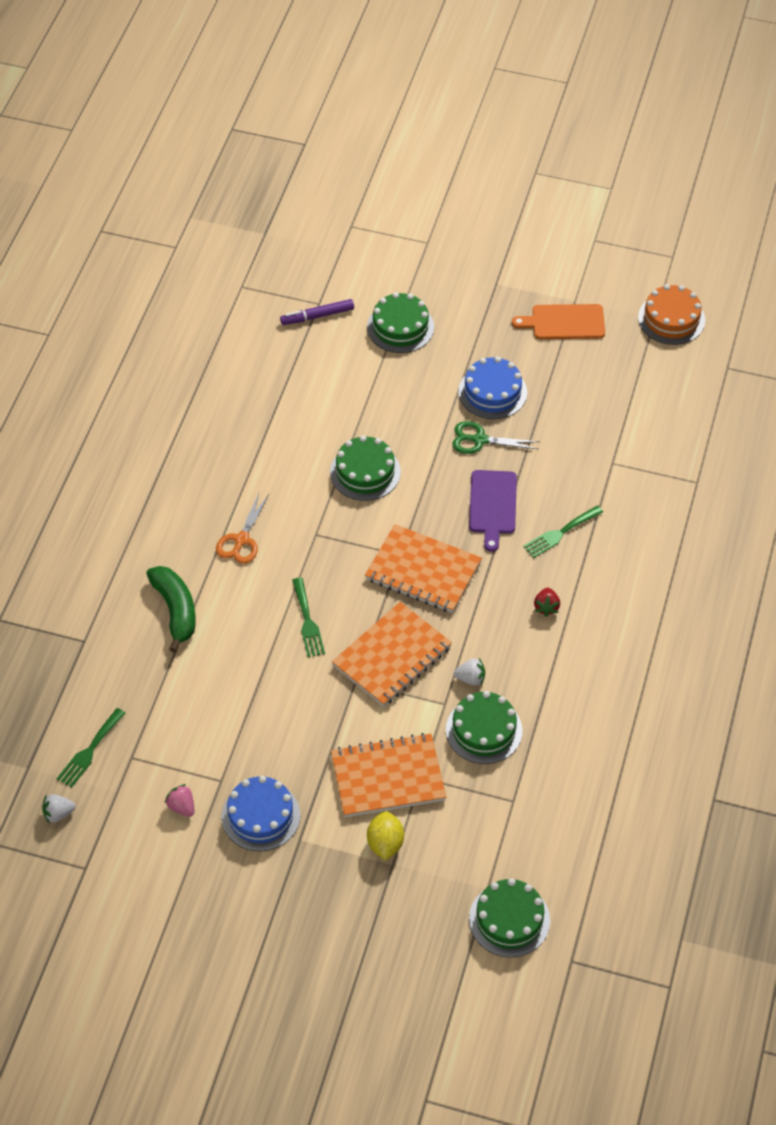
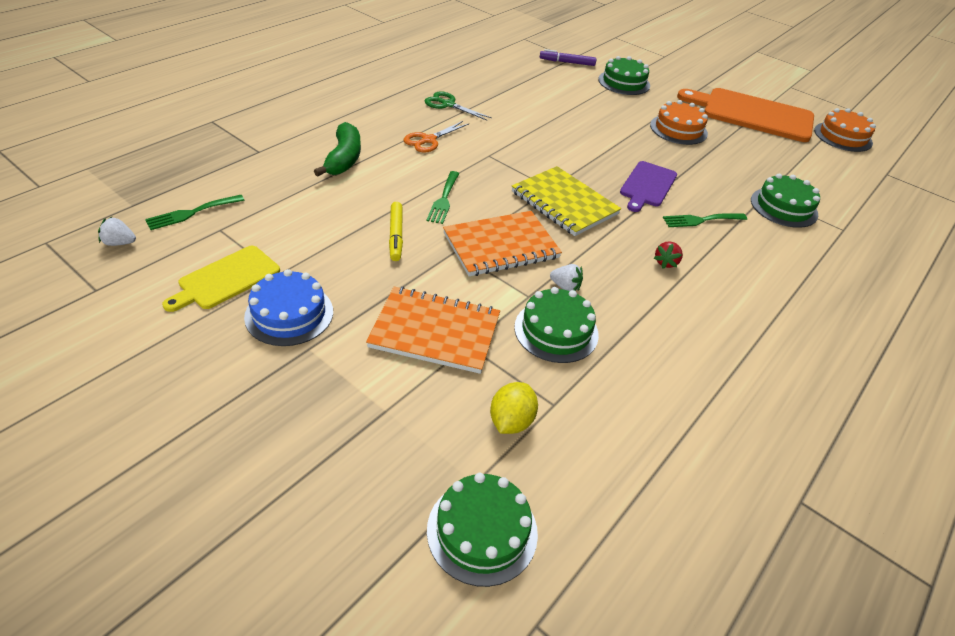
camera: 20 degrees right, 10 degrees down
(182, 807) = (226, 279): pink strawberry -> yellow cutting board
(292, 689) = (396, 235): none -> yellow marker
(365, 472) = (552, 137): green cake -> green cake (783, 207)
(385, 844) = (391, 388): yellow lemon -> yellow lemon (511, 421)
(423, 571) = (564, 203): orange notebook -> yellow notebook
(480, 440) = (655, 149): green scissors -> green scissors (448, 104)
(492, 392) = (678, 129): blue cake -> orange cake
(564, 322) = (752, 114): orange cutting board -> orange cutting board, size x1.79

